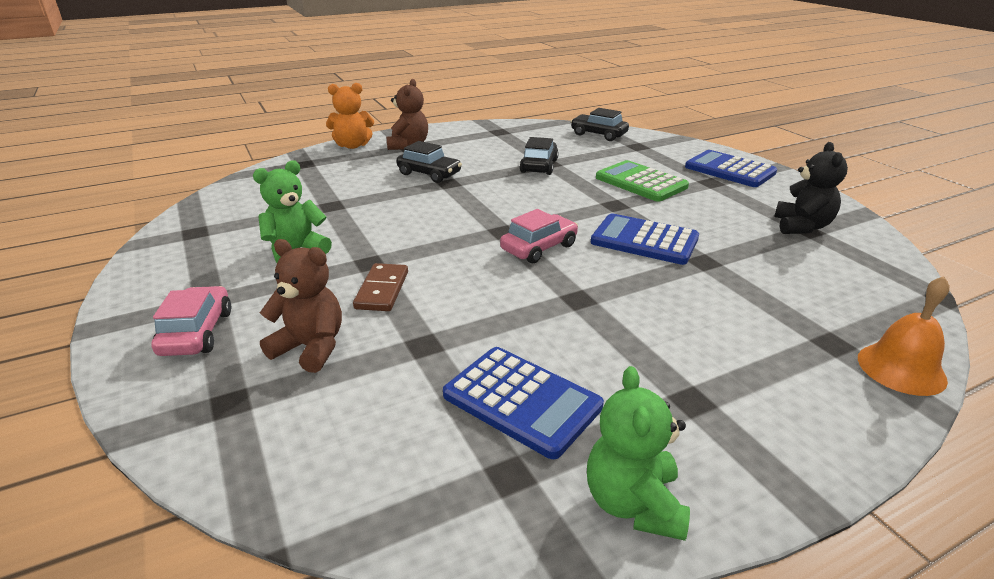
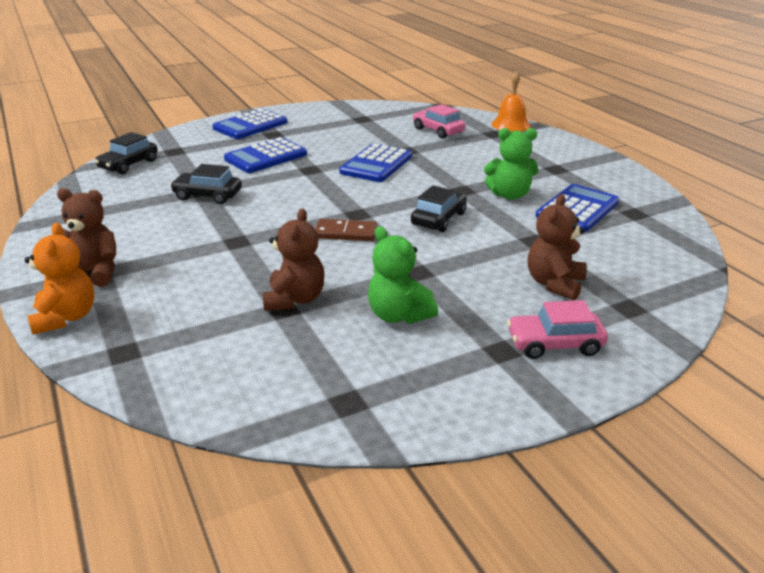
camera: 90 degrees left, 0 degrees up
(343, 209) = (295, 299): none -> brown teddy bear
(382, 290) = (465, 261): brown domino -> brown domino (346, 233)
(429, 174) = (206, 253): black car -> black car (439, 219)
(539, 248) = (388, 200): pink car -> pink car (438, 130)
(633, 503) = (635, 187): green teddy bear -> green teddy bear (509, 195)
(641, 182) = (266, 157): green calculator -> blue calculator
(802, 226) = (356, 119): black teddy bear -> none

